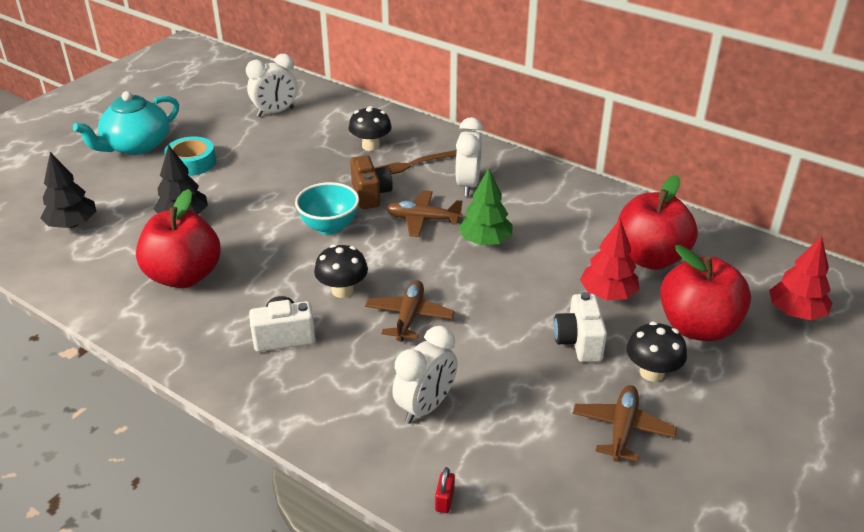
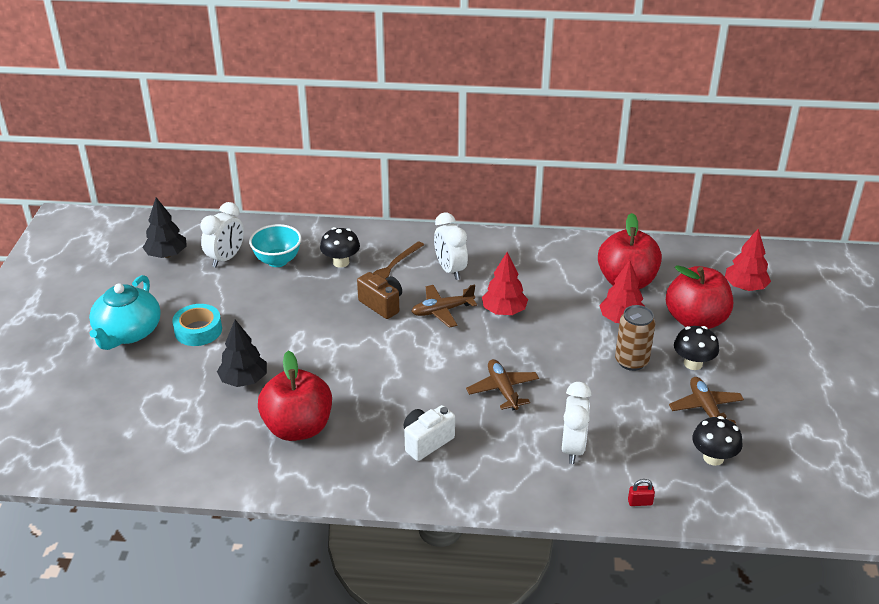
camera: 30 degrees left, 0 degrees up
(72, 224) = (149, 424): black tree -> black tree (167, 255)
(329, 227) = (375, 343): turquoise bowl -> turquoise bowl (277, 261)
(342, 290) = (435, 389): black mushroom -> black mushroom (713, 458)
(444, 500) = (640, 502): red padlock -> red padlock turned 75 degrees counterclockwise
(485, 241) = (504, 311): green tree -> red tree
(578, 342) = (631, 361): white camera -> brown can

